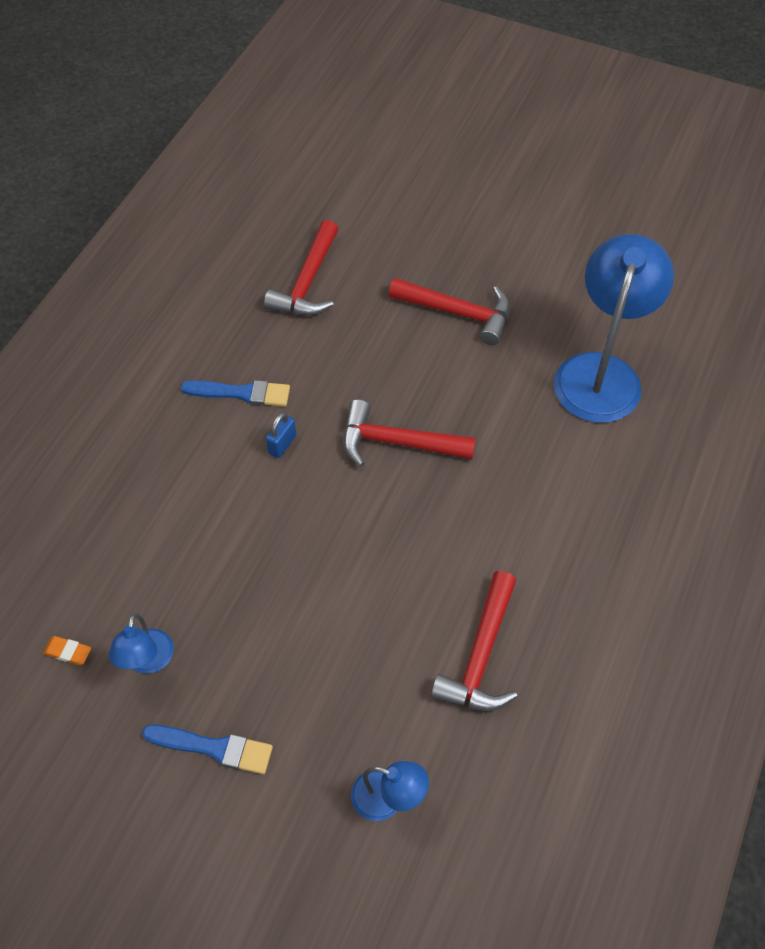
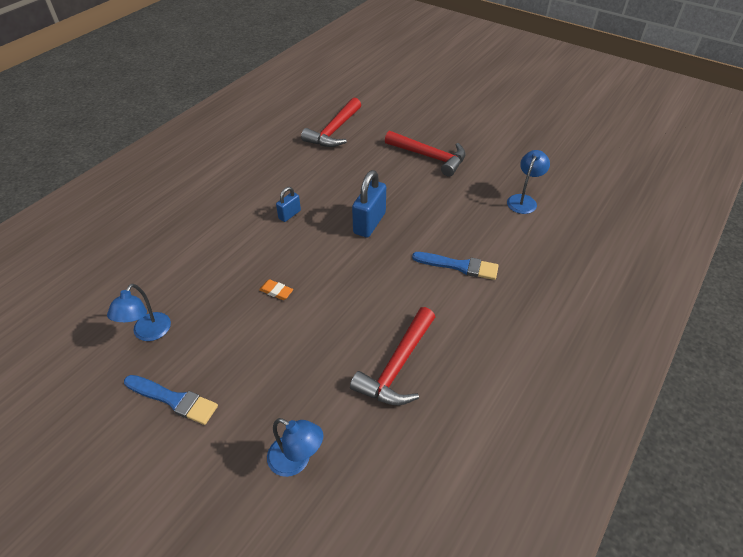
camera: 10 degrees right, 10 degrees down
(68, 652) = (95, 319): orange eraser -> orange eraser (276, 291)
(241, 393) = (272, 183): blue brush -> blue brush (459, 266)
(397, 442) = (369, 223): red hammer -> blue padlock
(601, 372) = (523, 200): blue lamp -> blue lamp, size x0.48

